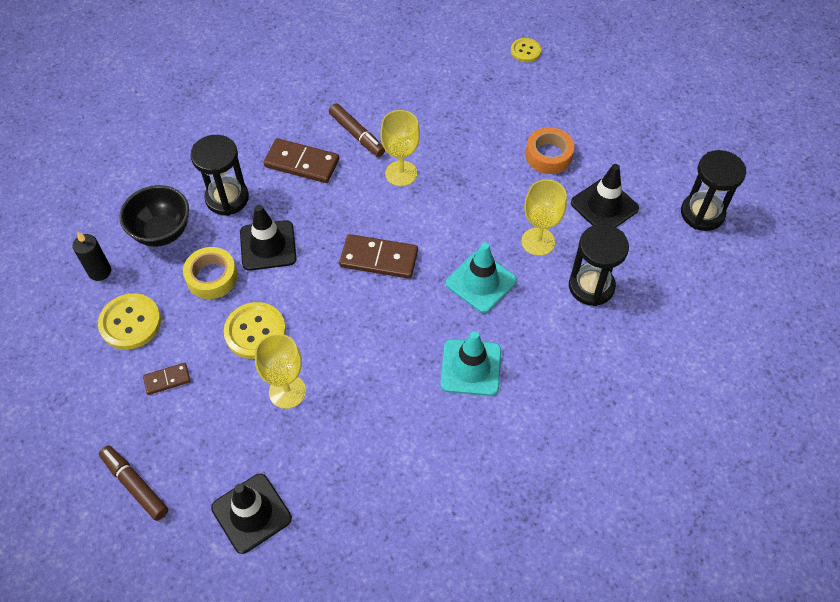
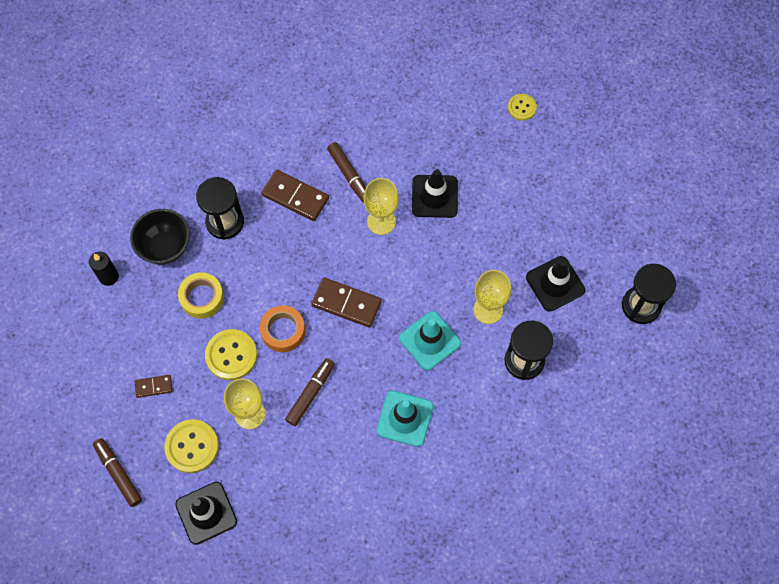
camera: 10 degrees right, 10 degrees up
(130, 323) = (129, 329): yellow button -> yellow button (192, 446)
(268, 245) = (253, 275): black traffic cone -> black traffic cone (434, 196)
(355, 358) = (310, 394): none -> brown marker
(548, 155) = (517, 224): orange tape -> orange tape (283, 331)

